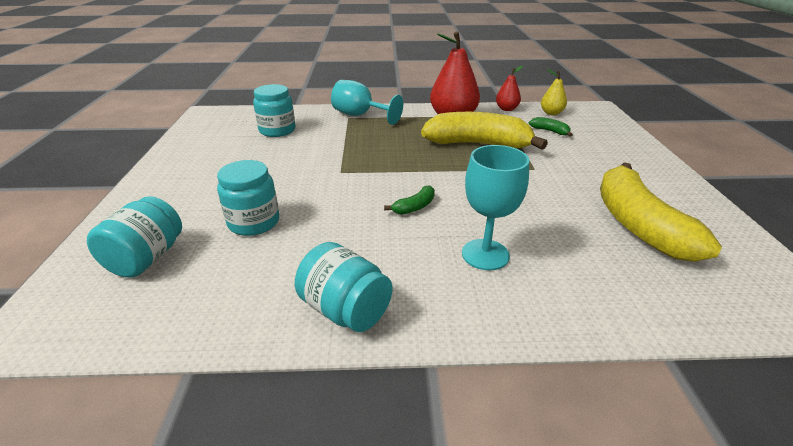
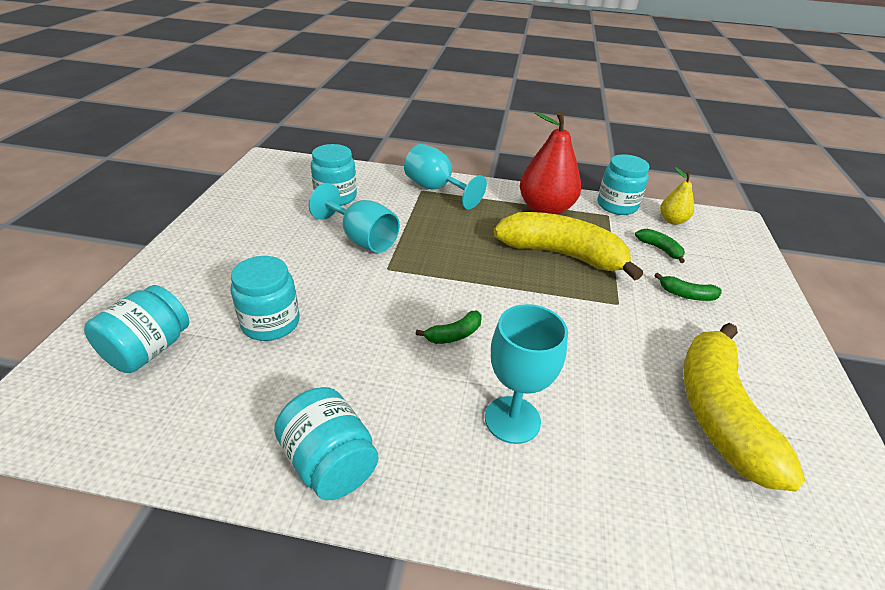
camera: 10 degrees right, 5 degrees up
(311, 155) = (362, 239): none -> turquoise goblet
(506, 109) = (617, 205): red pear -> turquoise jar
(582, 156) = (686, 295): none -> green banana

